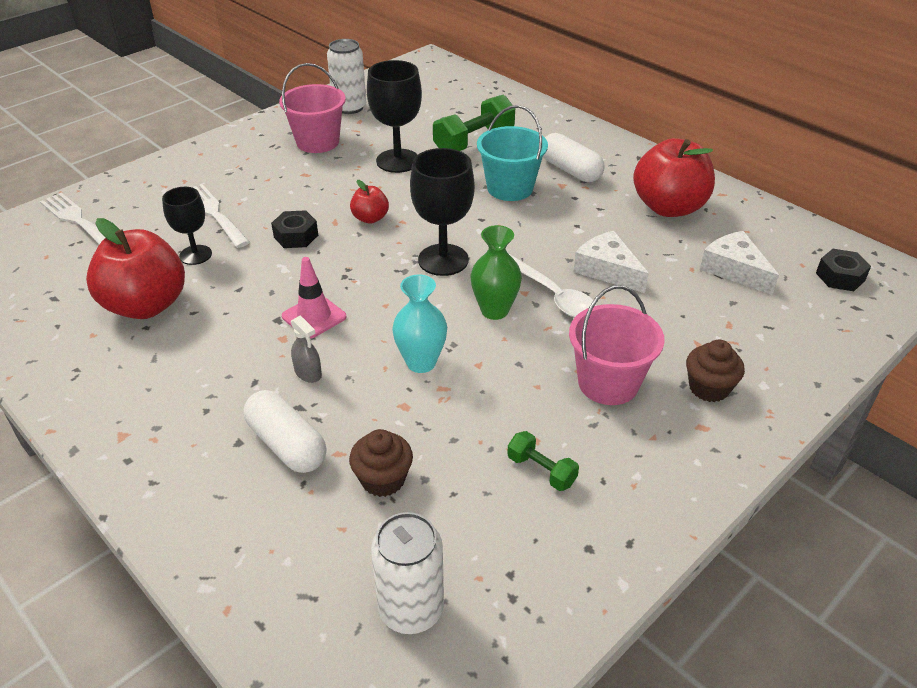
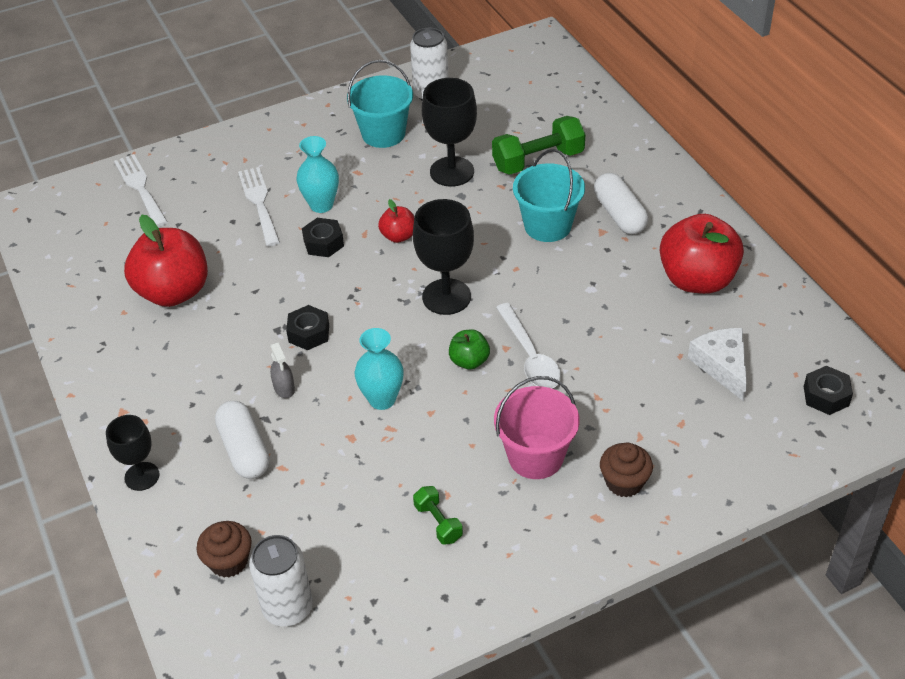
camera: 20 degrees right, 5 degrees up
(195, 255) = (230, 246): black goblet -> black goblet (142, 476)
(280, 205) = (321, 205): none -> turquoise vase
(314, 317) = (309, 333): pink traffic cone -> black nut
(317, 142) = (383, 134): pink bucket -> turquoise bucket
(383, 479) = (308, 498): brown cupcake -> brown cupcake (229, 561)
(494, 310) = (469, 361): green vase -> green apple
(607, 270) = (596, 340): white cheese -> none

